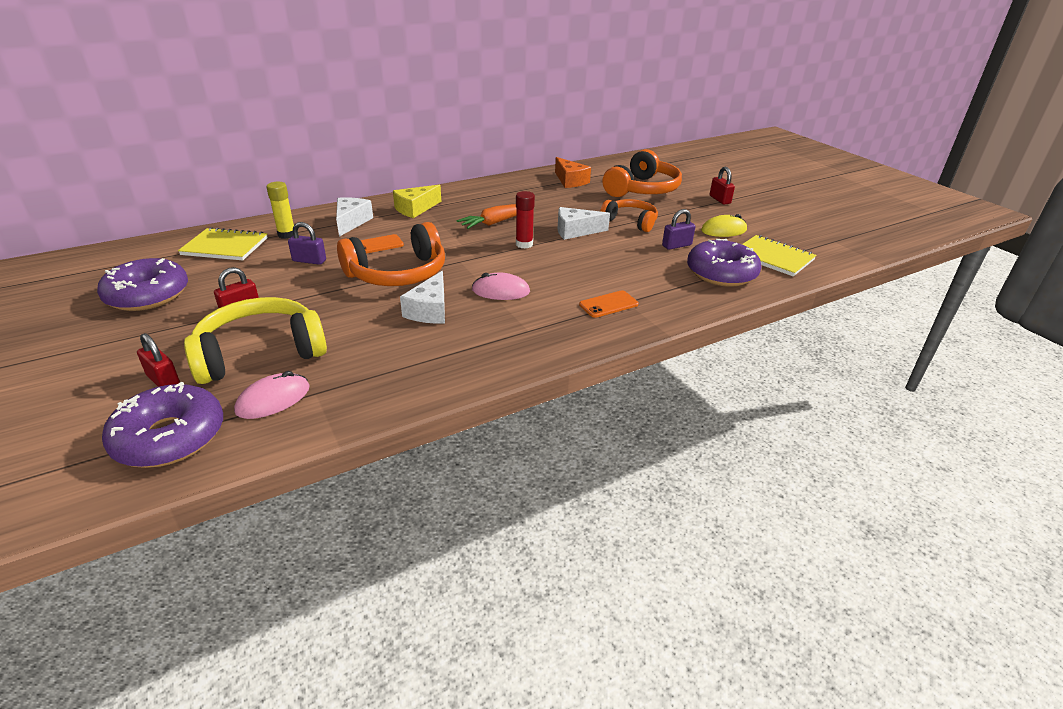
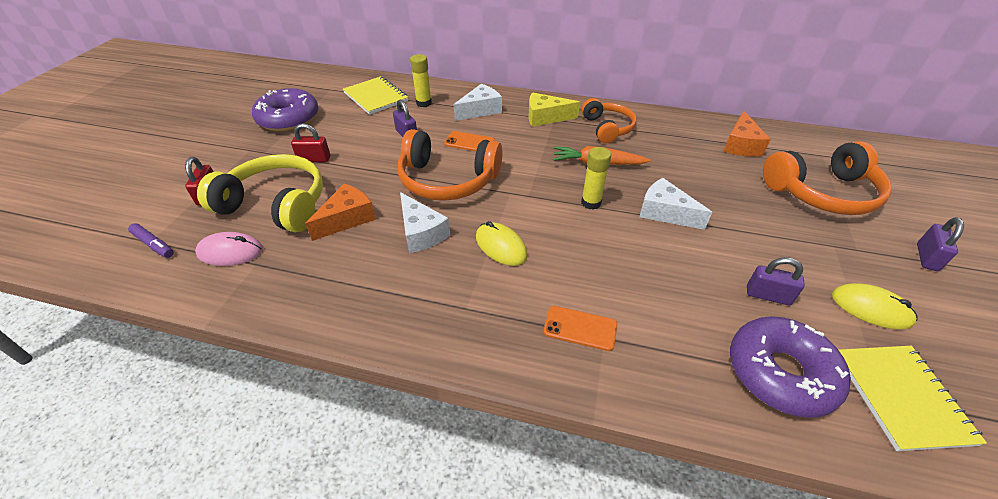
camera: 45 degrees right, 10 degrees up
(170, 437) = (154, 244): purple donut -> purple marker
(351, 330) = (347, 219): none -> orange cheese
(430, 310) = (421, 233): white cheese -> white cheese turned 90 degrees counterclockwise
(500, 291) = (501, 246): pink mouse -> yellow mouse
(524, 244) = (591, 203): red glue stick -> yellow glue stick
(630, 222) = (747, 231): orange headphones -> orange headphones (607, 128)
(719, 200) = (926, 257): red padlock -> purple padlock

